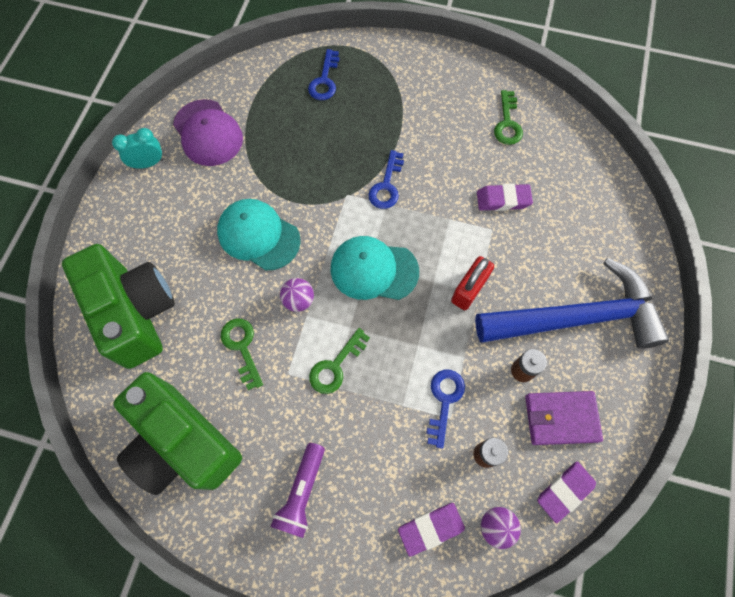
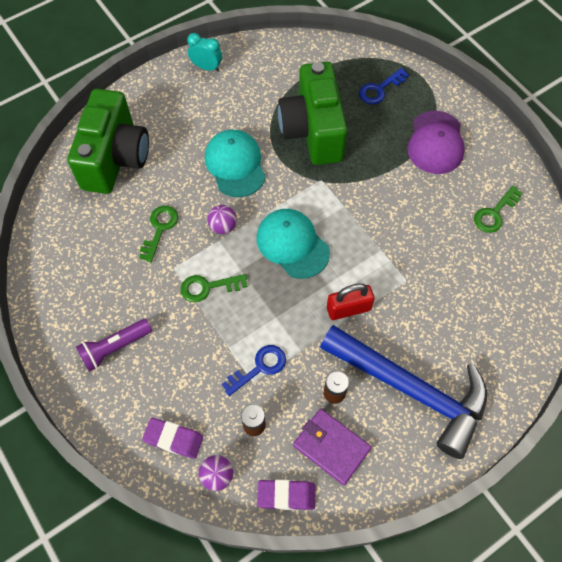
camera: 40 degrees right, 5 degrees down
(183, 443) = (73, 260): green camera -> green camera (313, 131)
(208, 133) = (263, 72): purple cap -> purple cap (436, 142)
(386, 185) = (356, 194): blue key -> none
(503, 200) = (436, 266): purple eraser -> none

